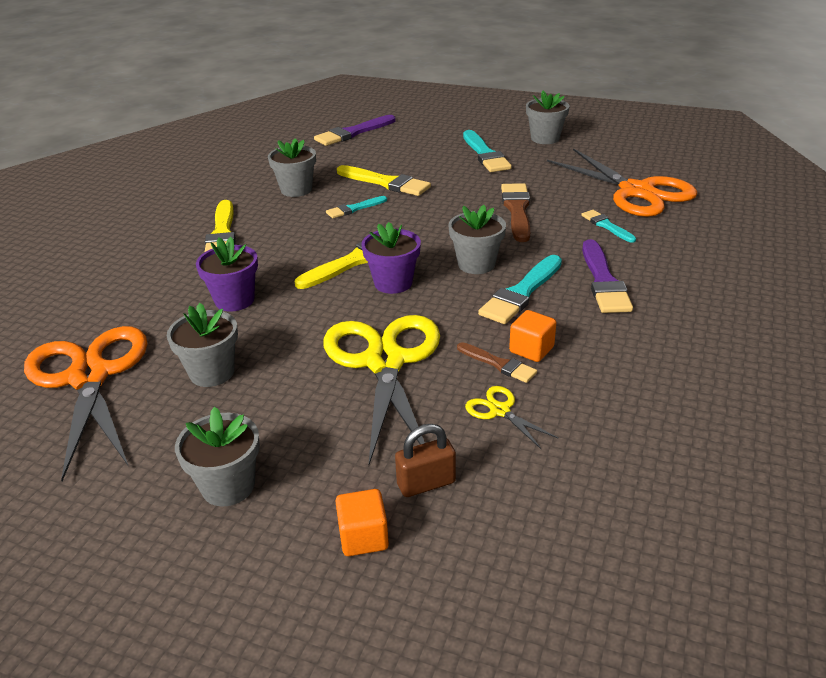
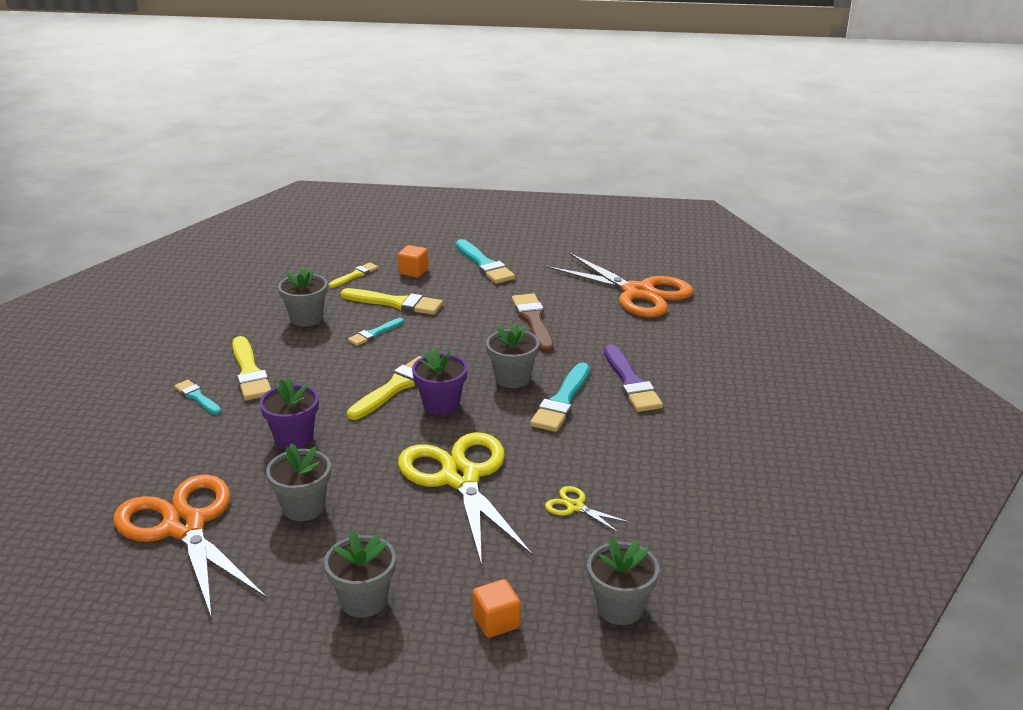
camera: 15 degrees left, 5 degrees down
(353, 133) = (340, 250): purple brush -> none
(357, 155) = (355, 275): none -> yellow brush
(426, 483) = (533, 573): brown padlock -> none
(498, 364) = (561, 467): brown brush -> none
(531, 349) = (586, 451): orange cube -> orange cube (413, 271)
(545, 138) = (537, 243): grey flower pot -> grey flower pot (620, 608)
(606, 226) = (620, 329): turquoise brush -> turquoise brush (197, 397)

